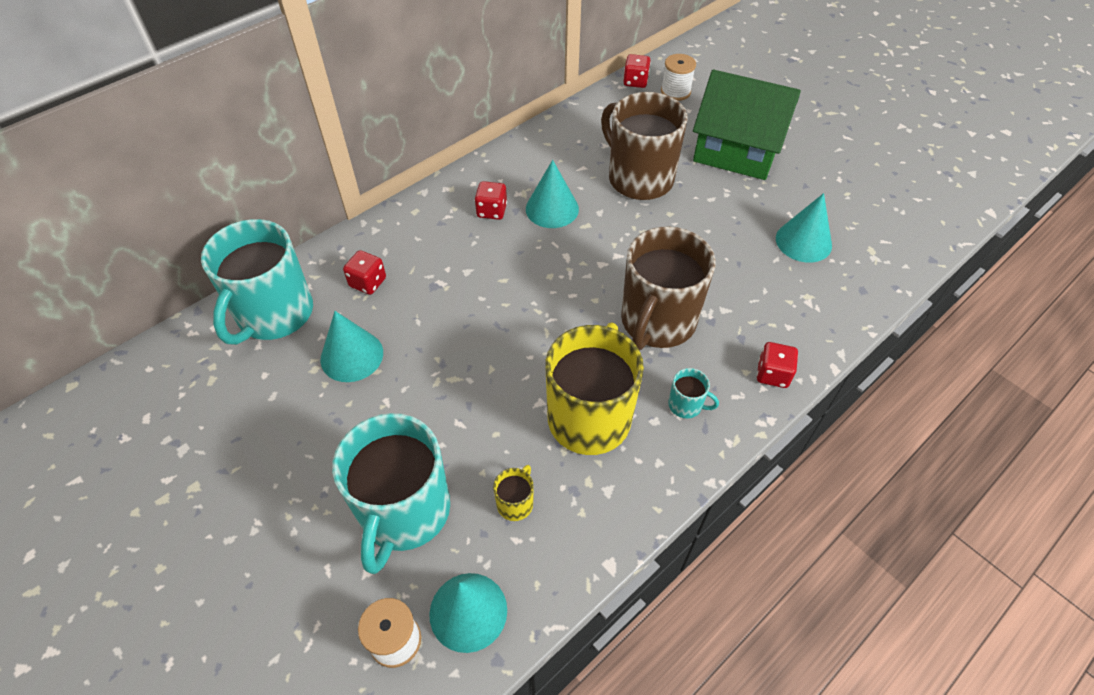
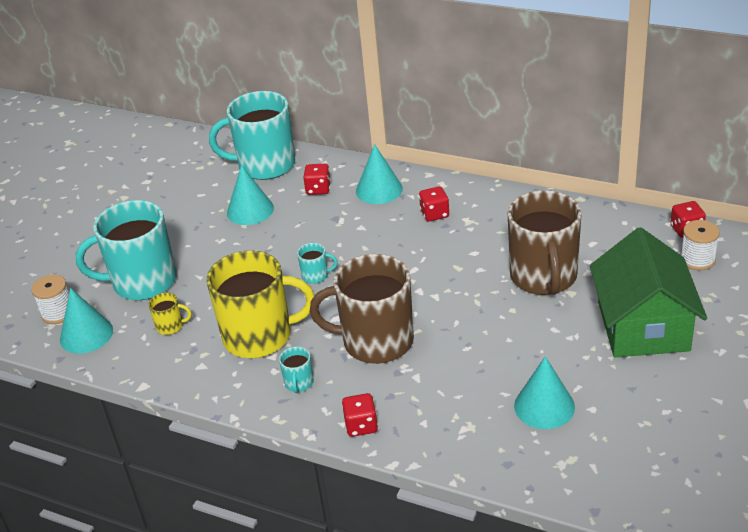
camera: 70 degrees right, 15 degrees down
(520, 334) = (316, 275): none -> turquoise mug
(552, 209) = (462, 243): turquoise cone -> turquoise cone (379, 190)
(639, 178) = (544, 277): brown mug -> brown mug turned 150 degrees clockwise

